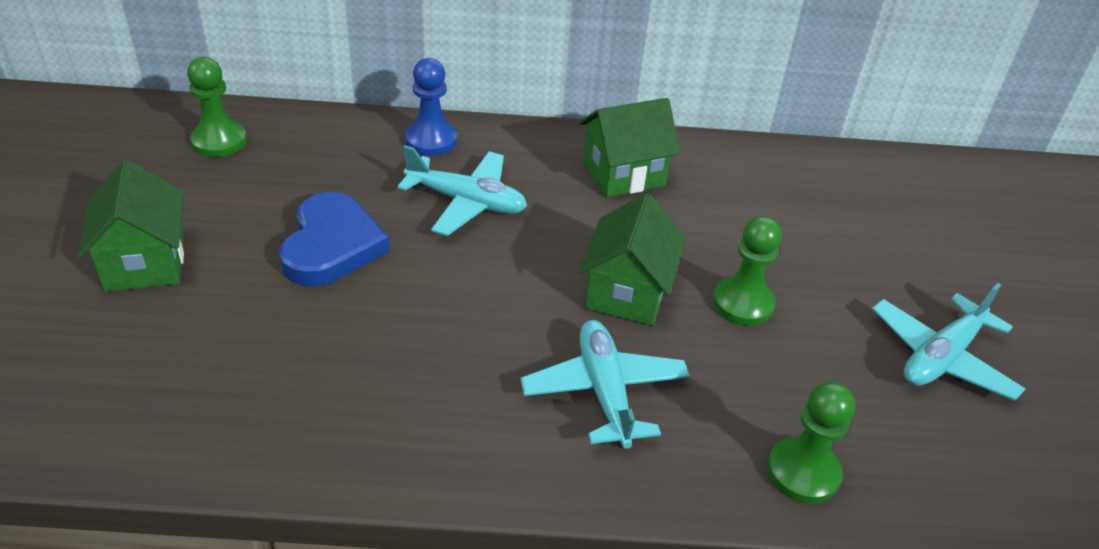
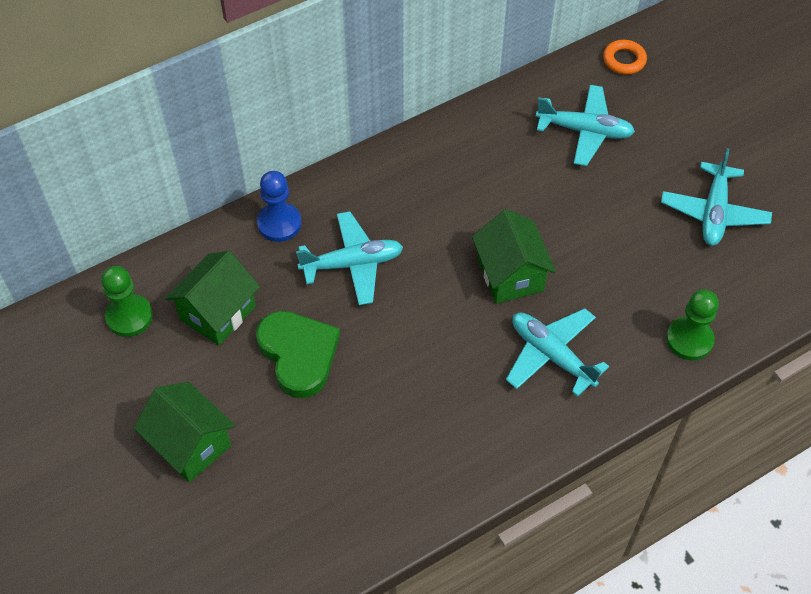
camera: 30 degrees left, 15 degrees up
(332, 245) = (298, 354): blue heart -> green heart
(623, 174) = (434, 176): green house -> green house (217, 313)
(742, 303) = (582, 241): green pawn -> none
(829, 212) = (584, 131): none -> turquoise plane
(927, 176) = (624, 60): none -> orange ring

